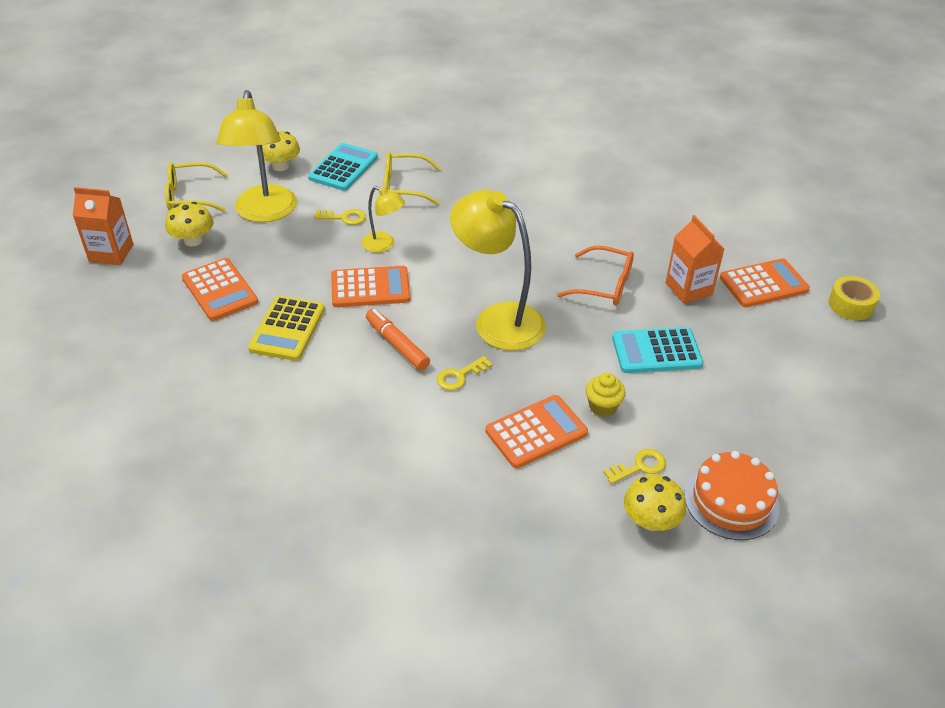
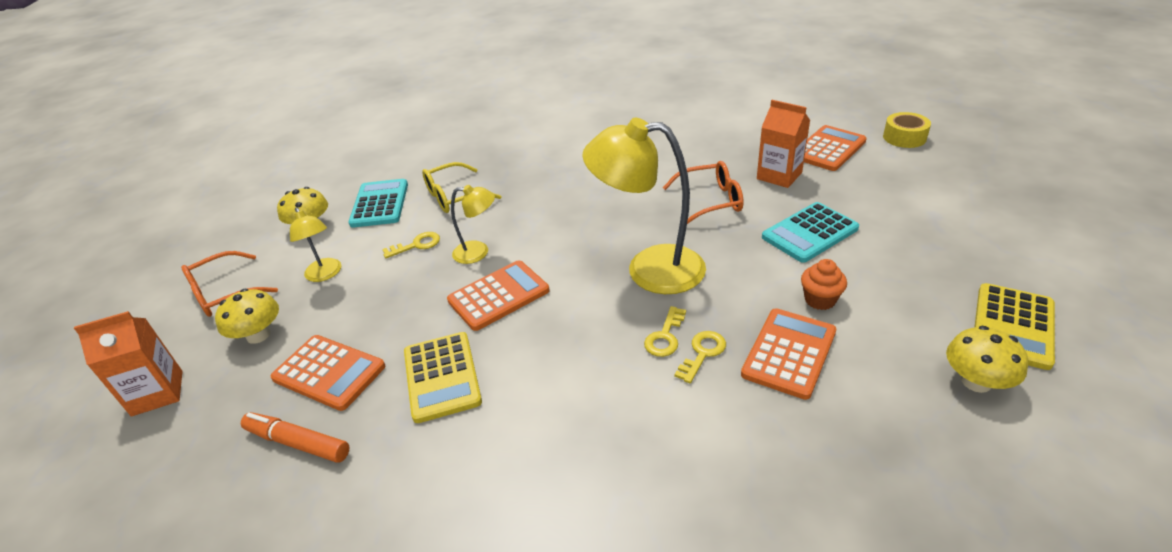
camera: 25 degrees left, 5 degrees down
(189, 196) = (223, 293): yellow glasses -> orange glasses
(265, 213) = (325, 274): yellow lamp -> yellow lamp, size x0.51
(397, 344) = (574, 336): orange marker -> orange marker (298, 443)
(602, 407) = (820, 300): yellow cupcake -> orange cupcake
(640, 466) = (909, 336): yellow key -> yellow key (702, 353)
(731, 500) = (1013, 326): orange cake -> yellow calculator

